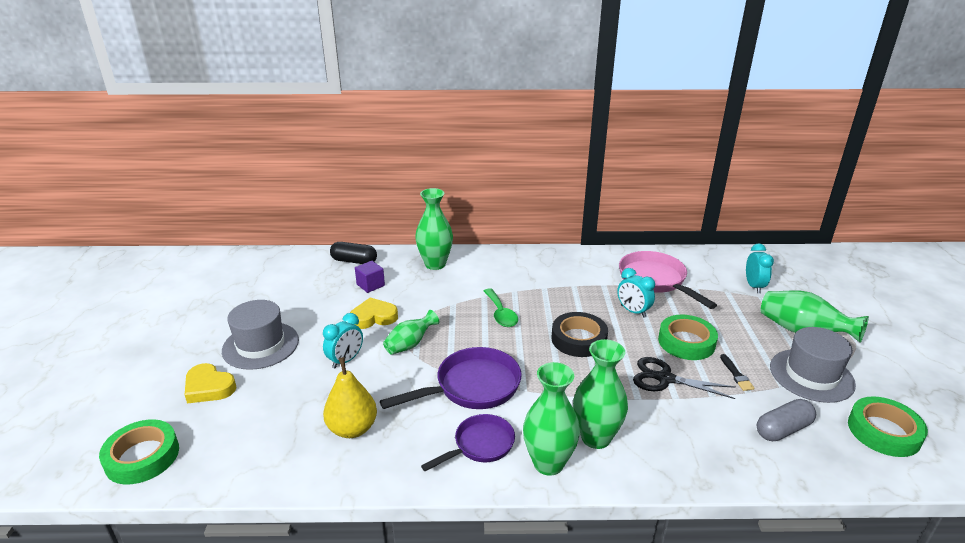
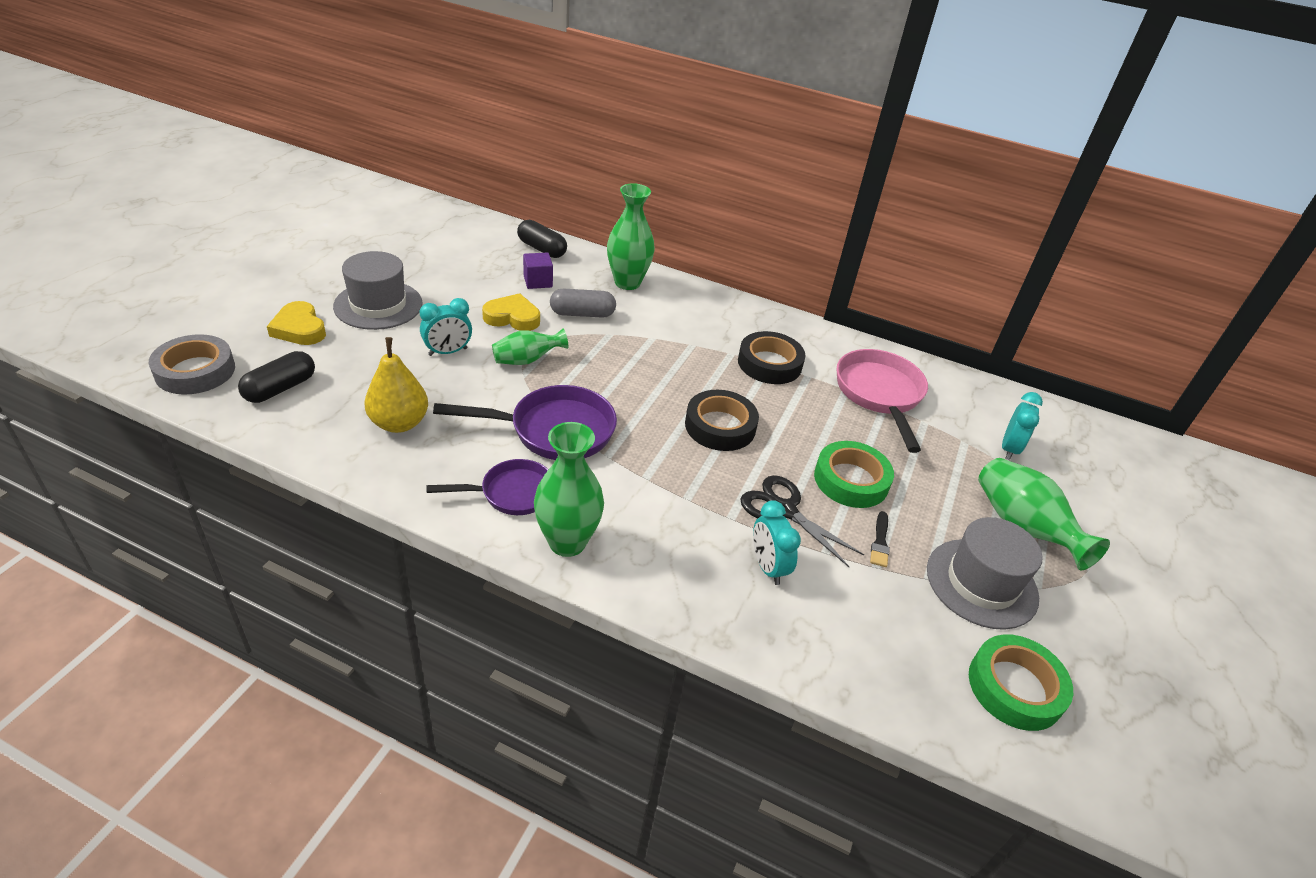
camera: 20 degrees right, 10 degrees up
(142, 457) = (195, 371): green tape -> grey tape
(231, 441) = (280, 388): none -> black capsule
(500, 314) = (654, 364): green spoon -> none
(573, 285) = (769, 364): none -> black tape
(596, 438) = (643, 539): green vase -> none
(633, 311) = (816, 420): turquoise clock -> turquoise clock (768, 567)
(783, 429) = (879, 627): grey capsule -> grey capsule (582, 314)

